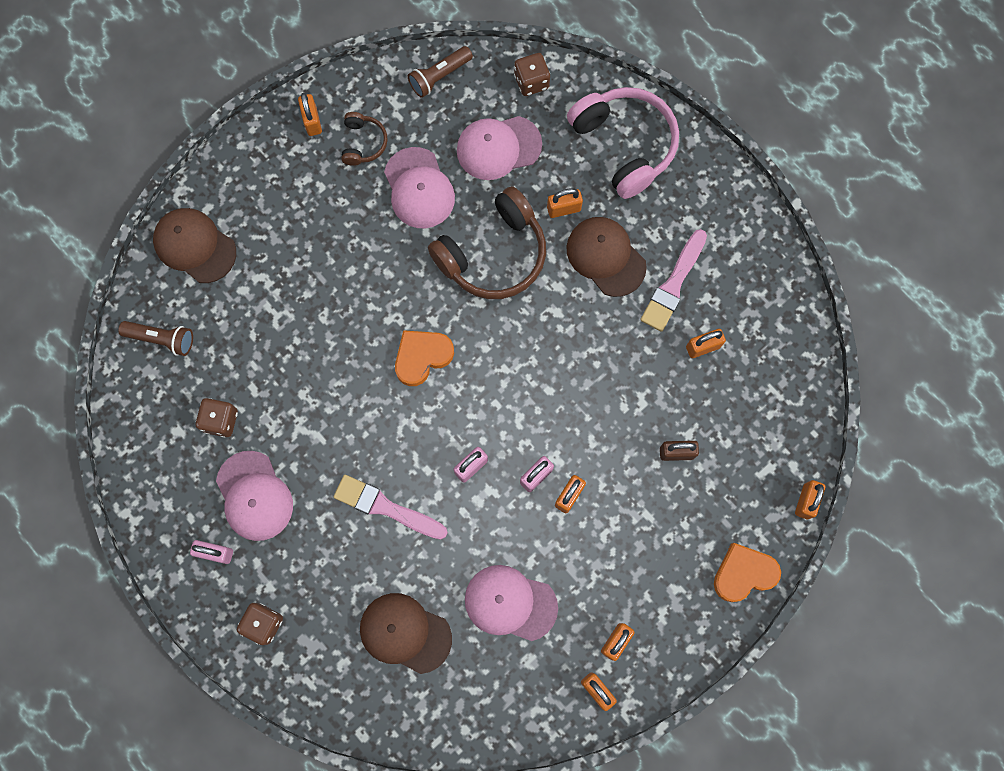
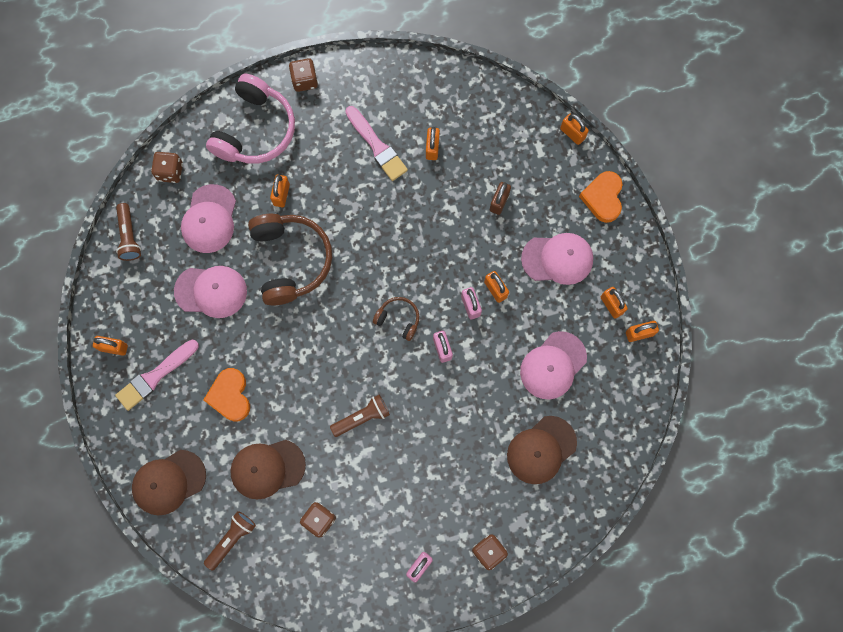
camera: 65 degrees left, 0 degrees up
(254, 496) = (389, 518): pink cap -> pink cap (557, 259)
(352, 414) = (362, 417): none -> brown flashlight
(363, 143) = (152, 317): brown headphones -> brown headphones (398, 319)
(386, 507) = (443, 423): pink brush -> pink brush (155, 376)
(422, 357) = (343, 347): orange heart -> orange heart (230, 396)
(605, 257) = (333, 182): brown cap -> brown cap (267, 468)
(624, 145) = (255, 130): pink headphones -> pink headphones turned 120 degrees clockwise
(710, 170) = (304, 80): none -> brown dice

